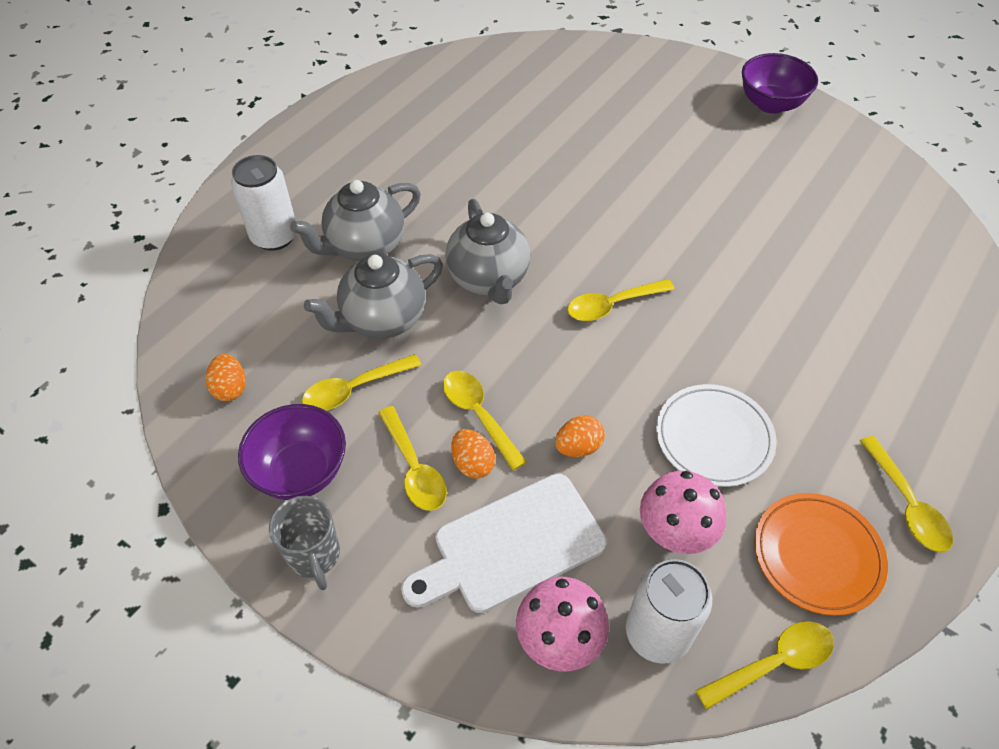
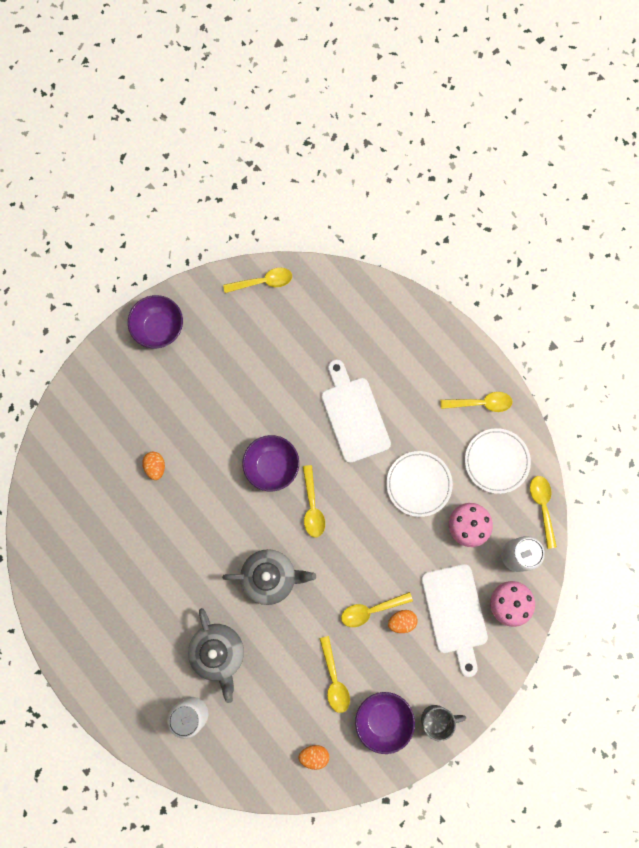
camera: 75 degrees left, 25 degrees up
(382, 319) = (285, 652): grey teapot -> none
(414, 468) = (397, 654): yellow spoon -> yellow spoon (263, 282)
(578, 447) = (406, 560): orange egg -> orange egg (155, 467)
(649, 247) = (272, 466): none -> purple bowl
(777, 326) = (354, 415): none -> white cutting board
(817, 555) = (496, 461): orange plate -> white plate

